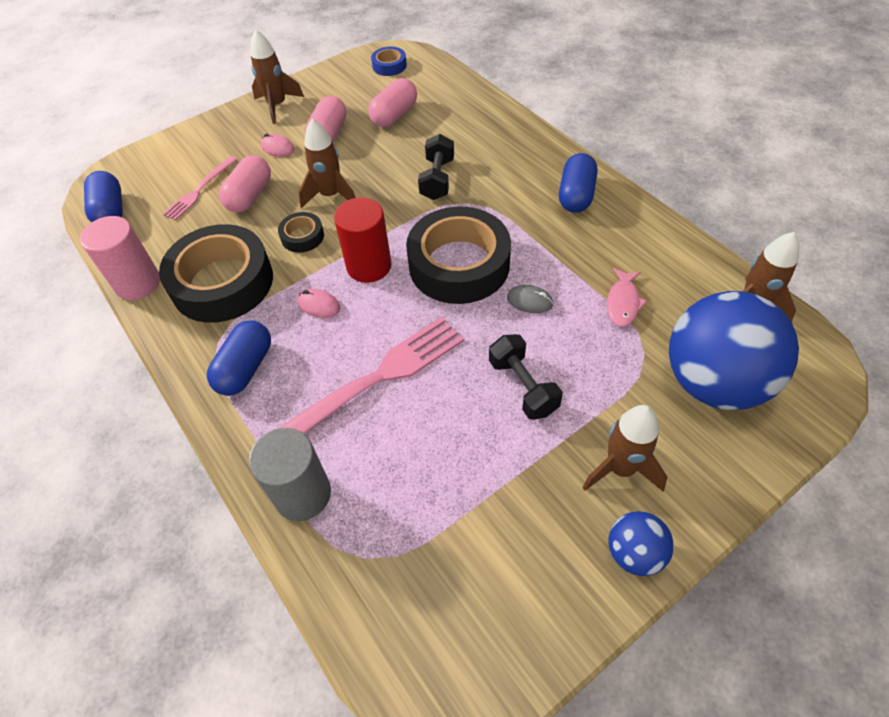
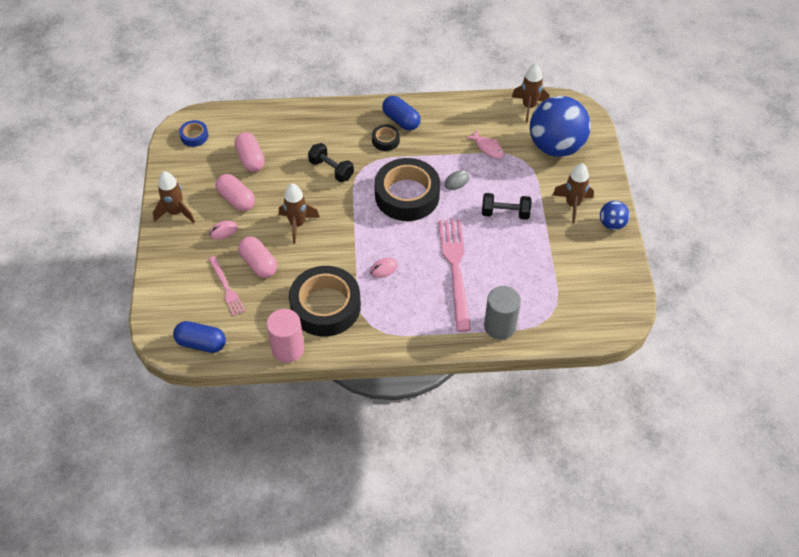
camera: 60 degrees left, 0 degrees up
(245, 368) = (402, 319): blue capsule -> none
(302, 236) = (321, 253): black tape -> black tape (385, 140)
(369, 266) = (373, 234): red cylinder -> none

